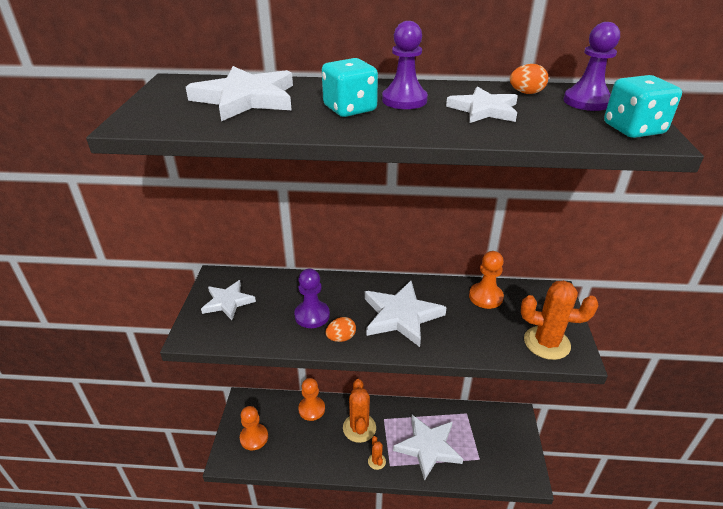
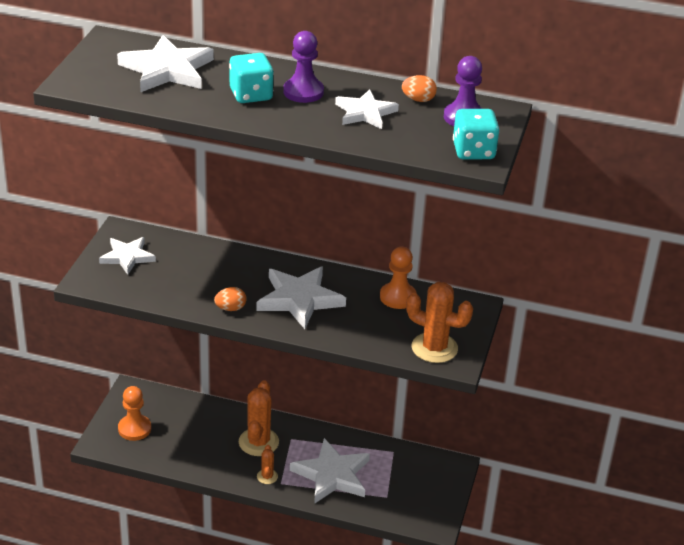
camera: 10 degrees right, 0 degrees up
(311, 409) = (209, 413): orange pawn -> none
(312, 315) = (209, 284): purple pawn -> none

